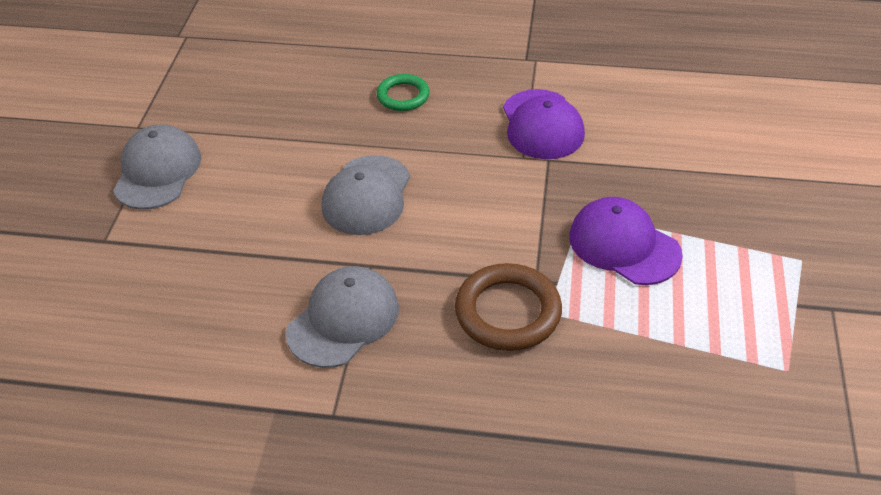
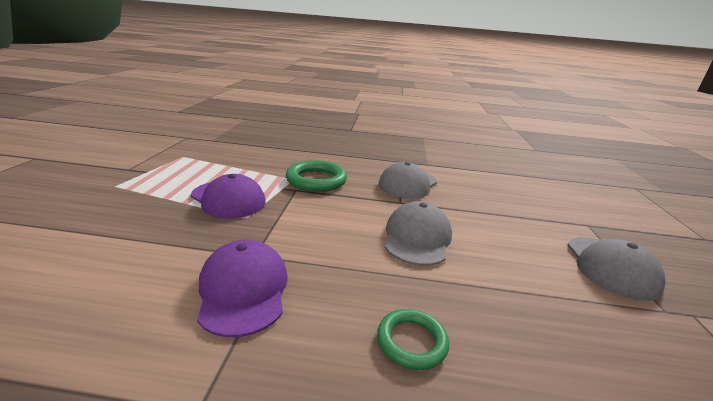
camera: 175 degrees right, 20 degrees down
(508, 312) = (316, 180): brown ring -> green ring

